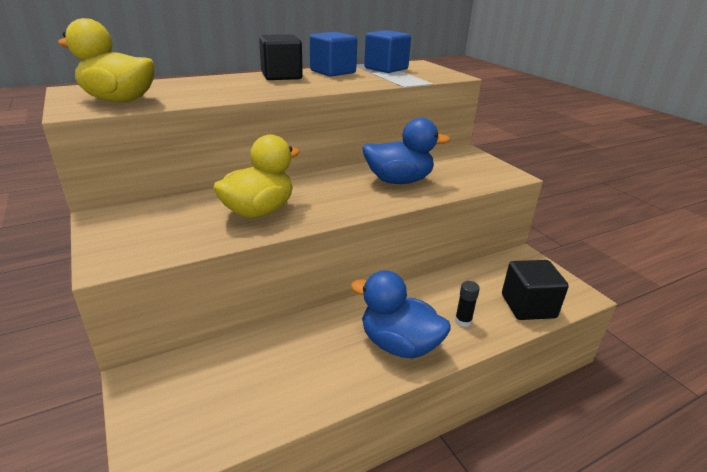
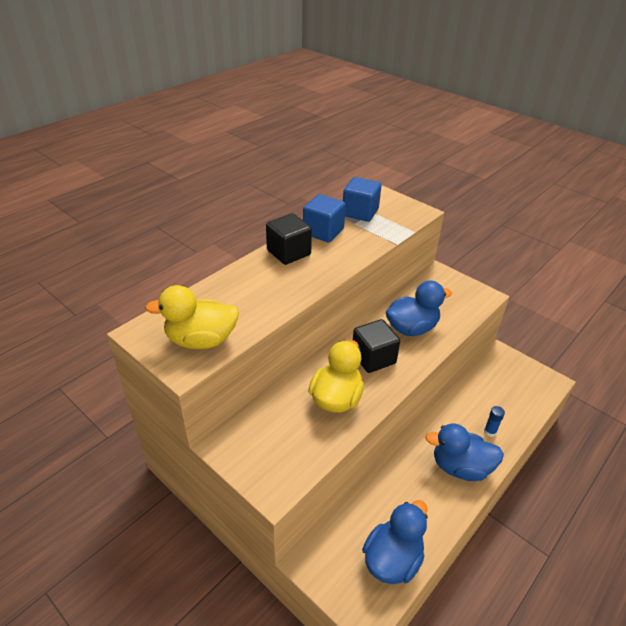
camera: 20 degrees left, 10 degrees up
(237, 411) = (392, 559): none -> blue duck
(463, 321) = (490, 431): black glue stick -> blue glue stick
(528, 306) = (524, 403): black cube -> black cube (373, 358)

